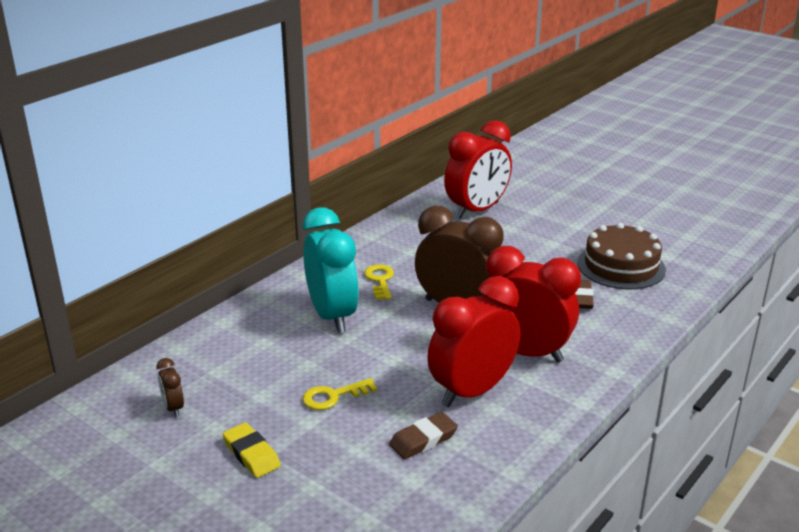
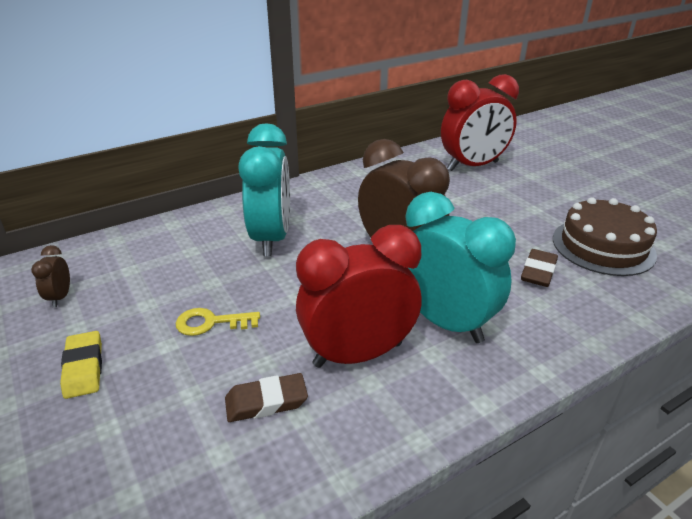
camera: 20 degrees right, 5 degrees up
(380, 280) = (339, 213): yellow key -> none
(526, 353) = (445, 322): red clock -> turquoise clock

